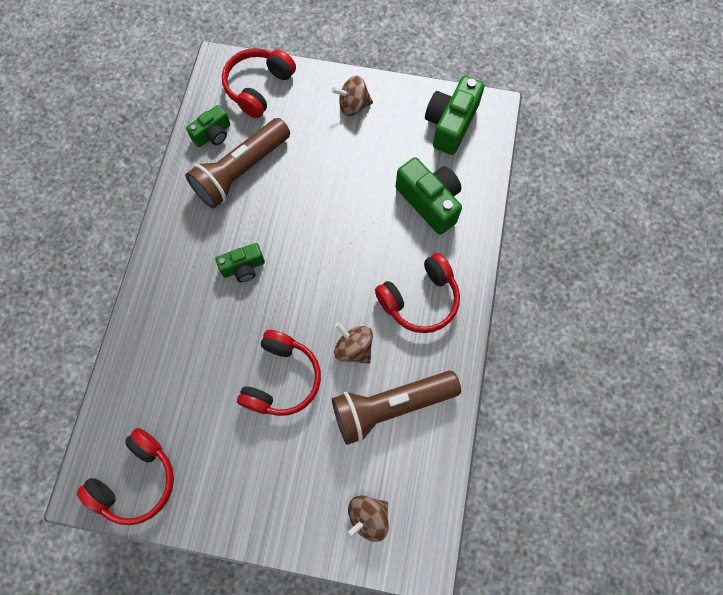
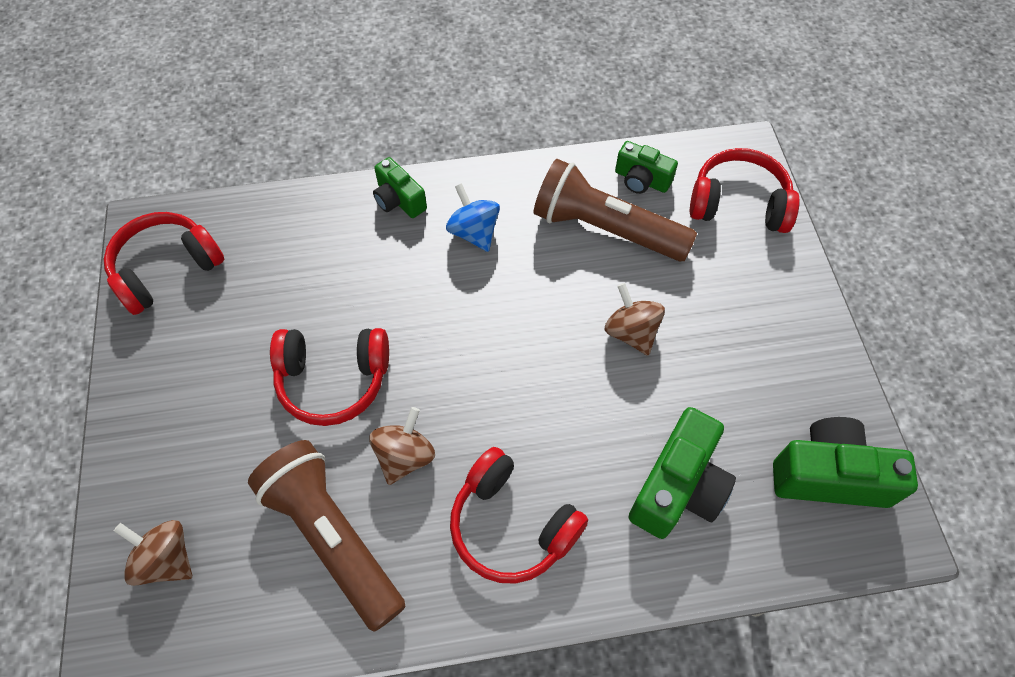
camera: 70 degrees right, 10 degrees down
(136, 480) = (167, 269): red headphones -> red headphones turned 120 degrees clockwise
(205, 253) = (474, 232): none -> blue spinning top
(243, 267) = (471, 280): green camera -> green camera (399, 200)
(353, 106) = (779, 327): brown spinning top -> brown spinning top (631, 332)

